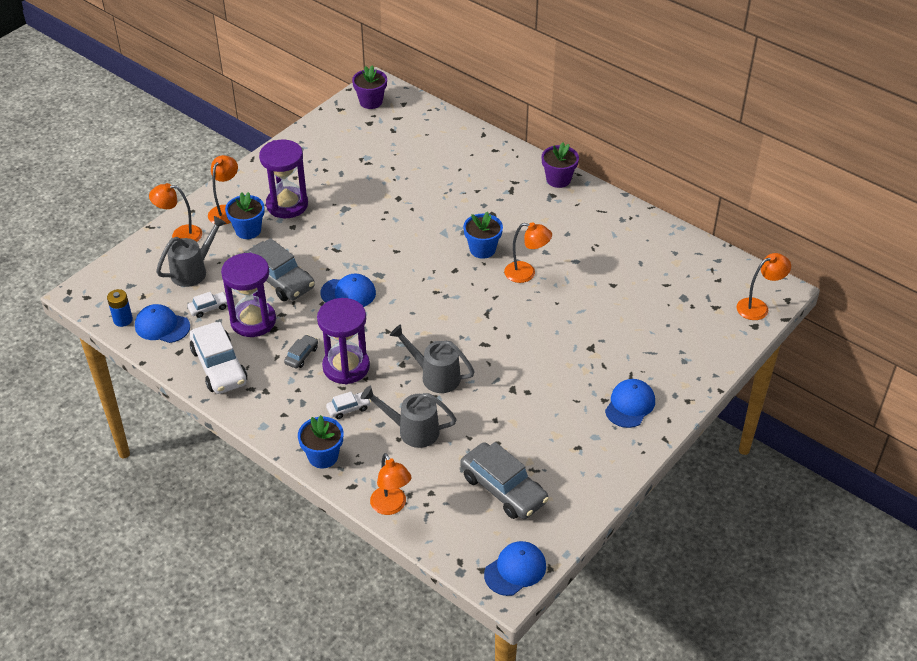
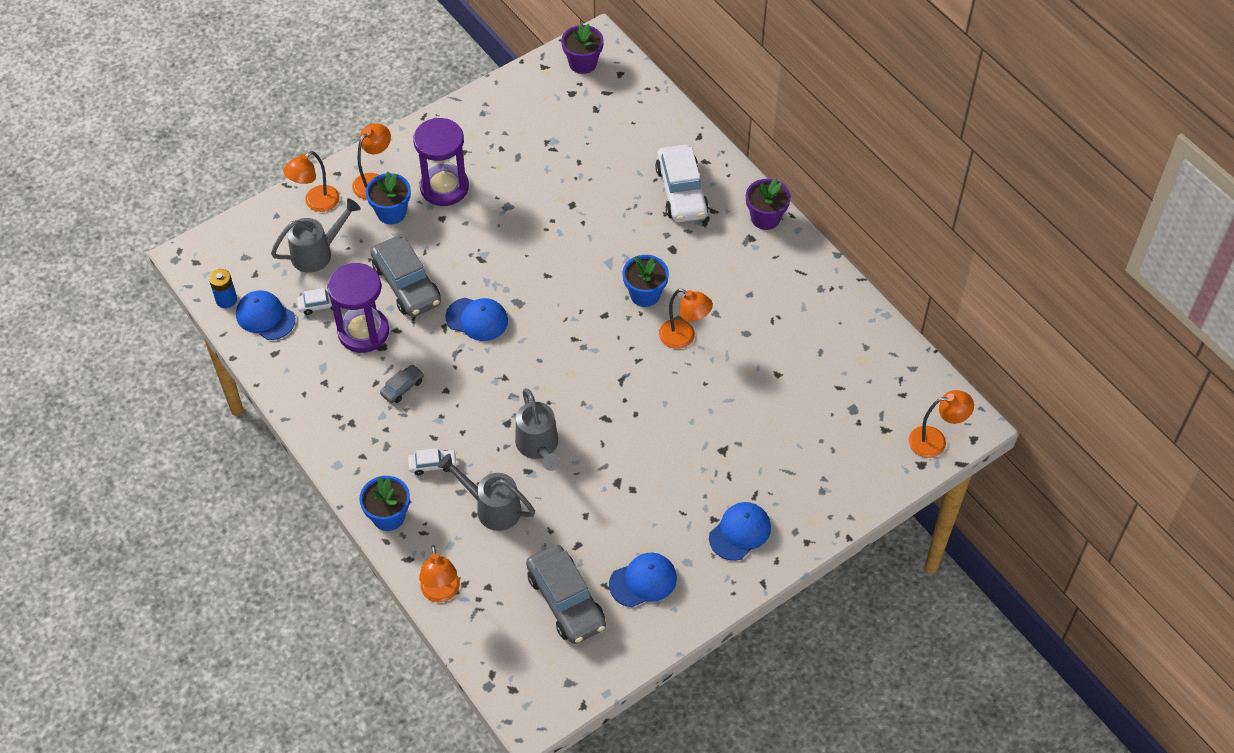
camera: 15 degrees right, 10 degrees up
(180, 235) = (316, 203): orange lamp -> orange lamp turned 60 degrees counterclockwise
(219, 366) = (311, 381): white car -> white car (681, 192)
(346, 367) = (446, 412): purple hourglass -> none
(435, 376) = (538, 446): grey watering can -> grey watering can turned 150 degrees counterclockwise
(515, 570) = (546, 698): blue cap -> blue cap (643, 581)

